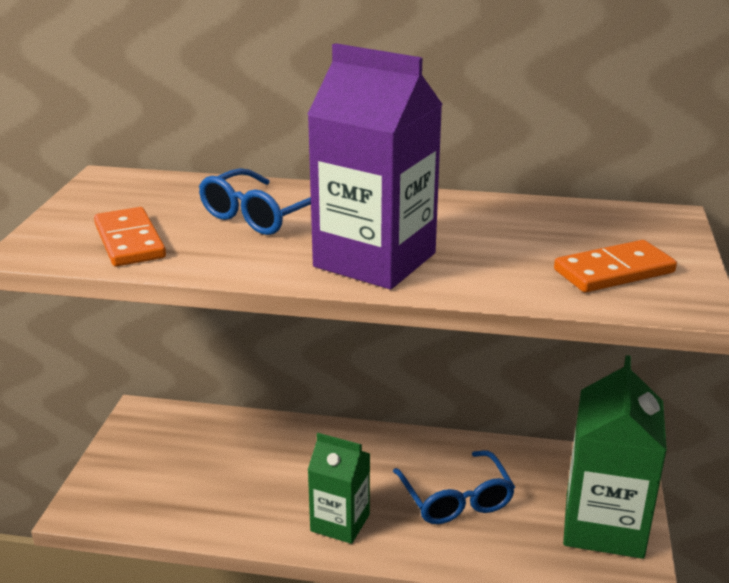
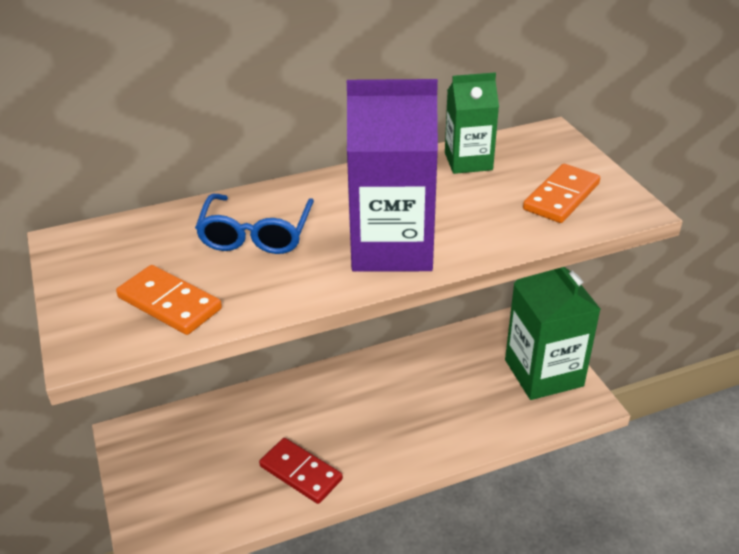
camera: 30 degrees left, 10 degrees up
(262, 509) = (301, 472): none -> red domino
(340, 523) = (368, 455): green carton -> green carton (468, 161)
(456, 499) = (435, 397): blue glasses -> none

